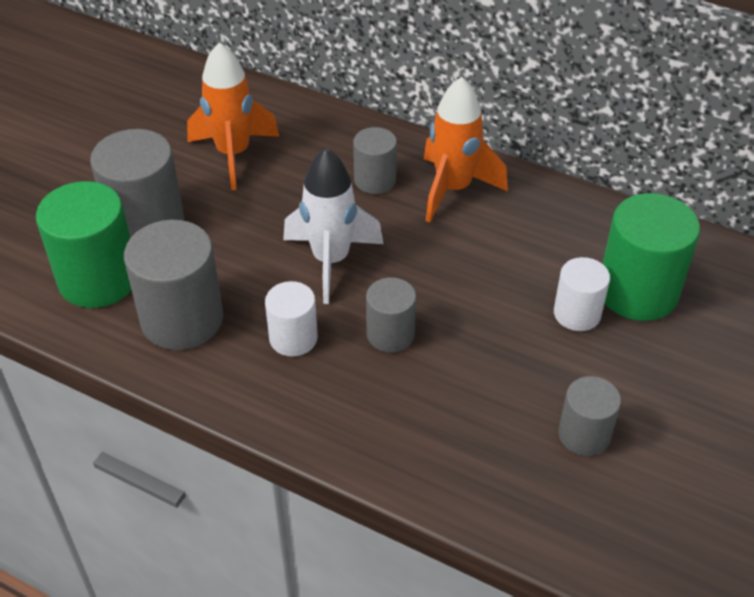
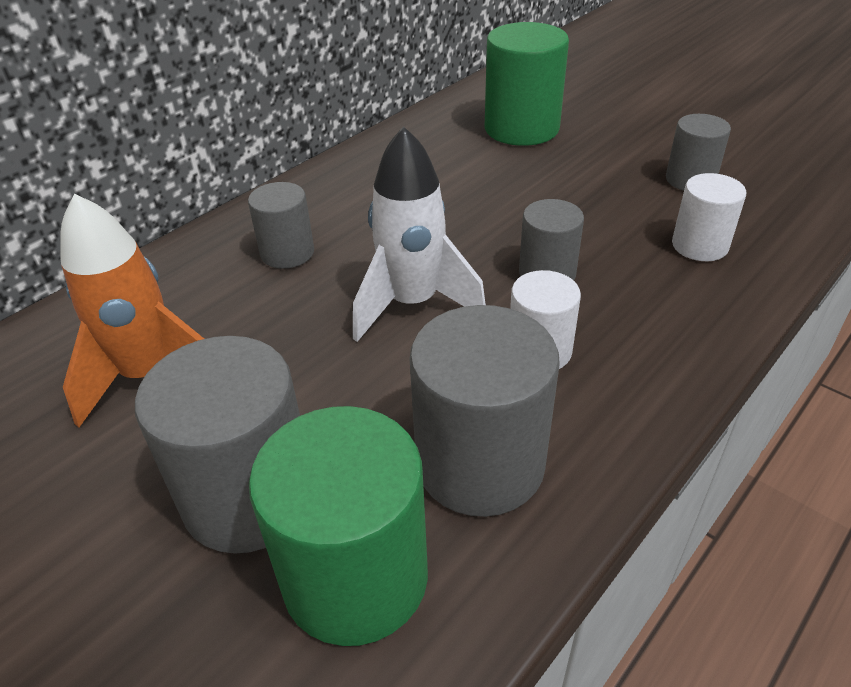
camera: 75 degrees left, 5 degrees down
(453, 189) = (335, 202): orange rocket -> none
(577, 314) = (541, 160): white cylinder -> white cylinder (699, 246)

